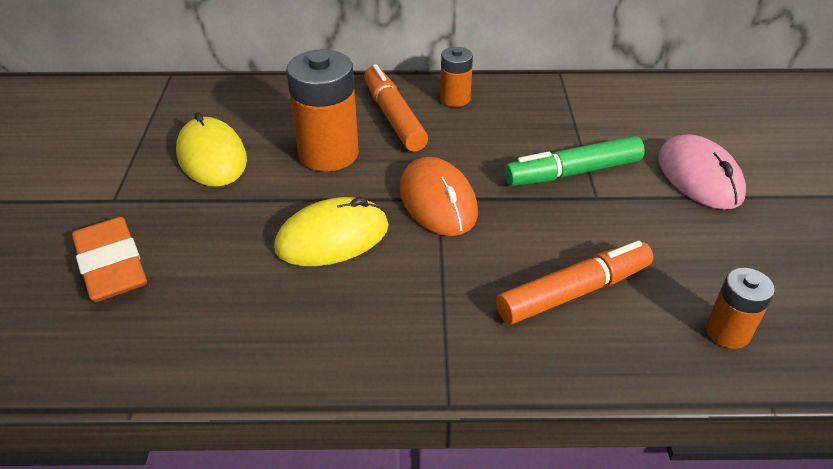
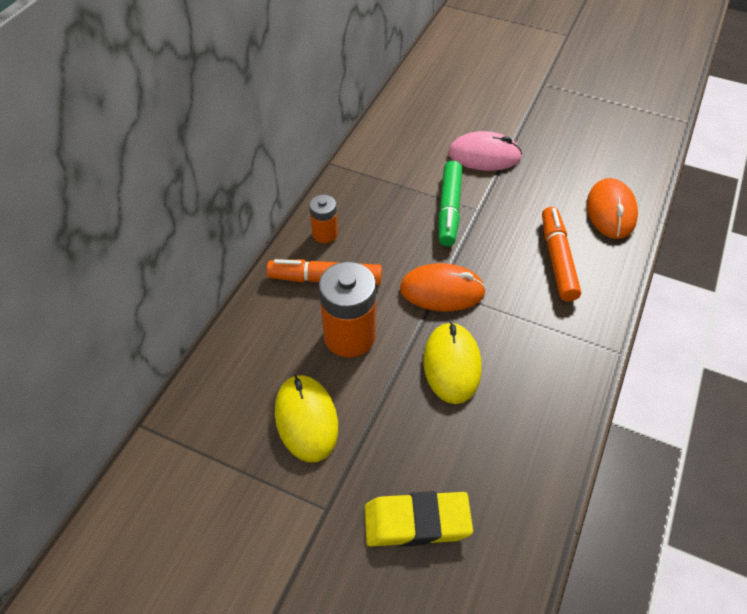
camera: 65 degrees left, 10 degrees up
(112, 265) = (417, 522): orange eraser -> yellow eraser
(211, 157) = (306, 419): yellow mouse -> yellow mouse turned 75 degrees clockwise
(727, 332) = (611, 211): orange battery -> orange mouse

